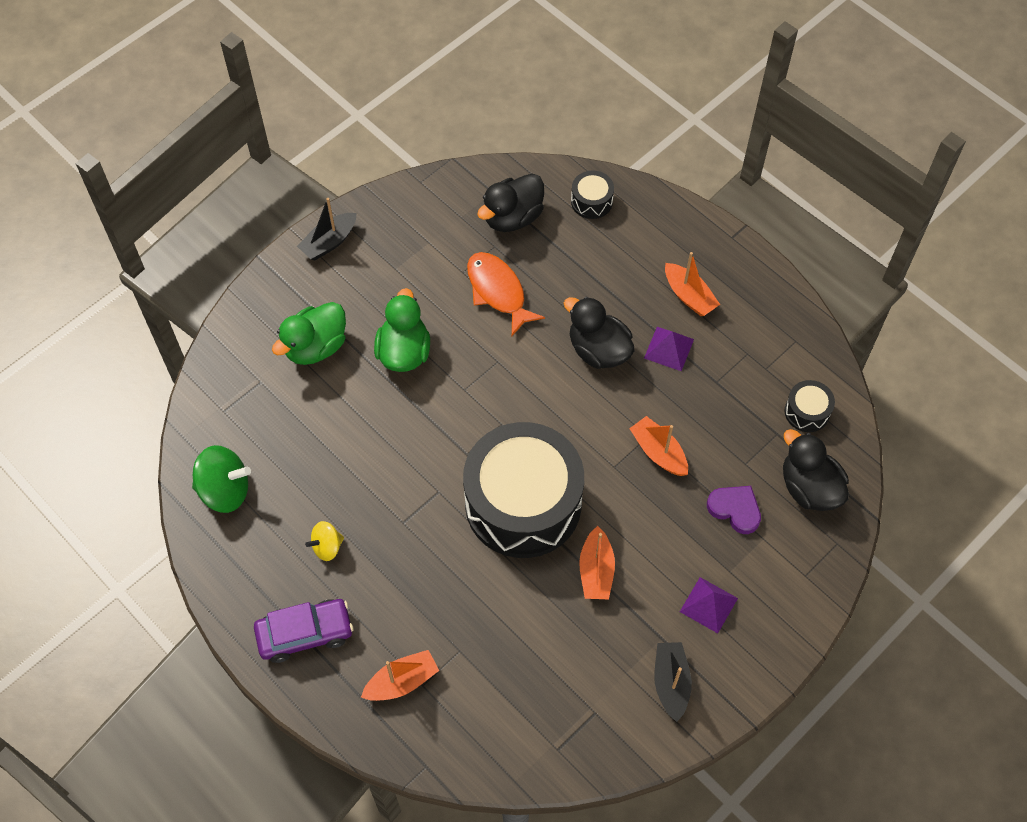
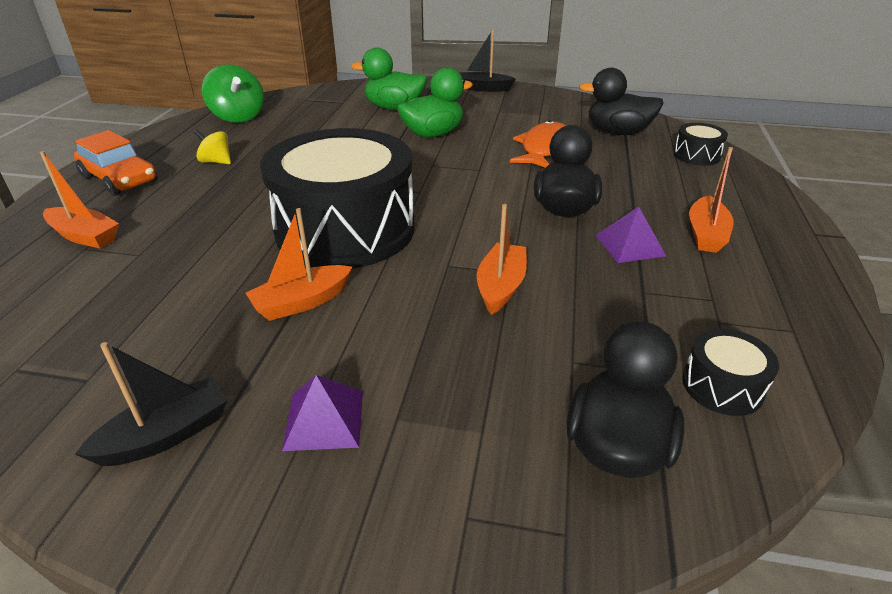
camera: 55 degrees right, 25 degrees down
(305, 633) = (120, 179): purple car -> orange car
(735, 509) = (496, 381): purple heart -> none

